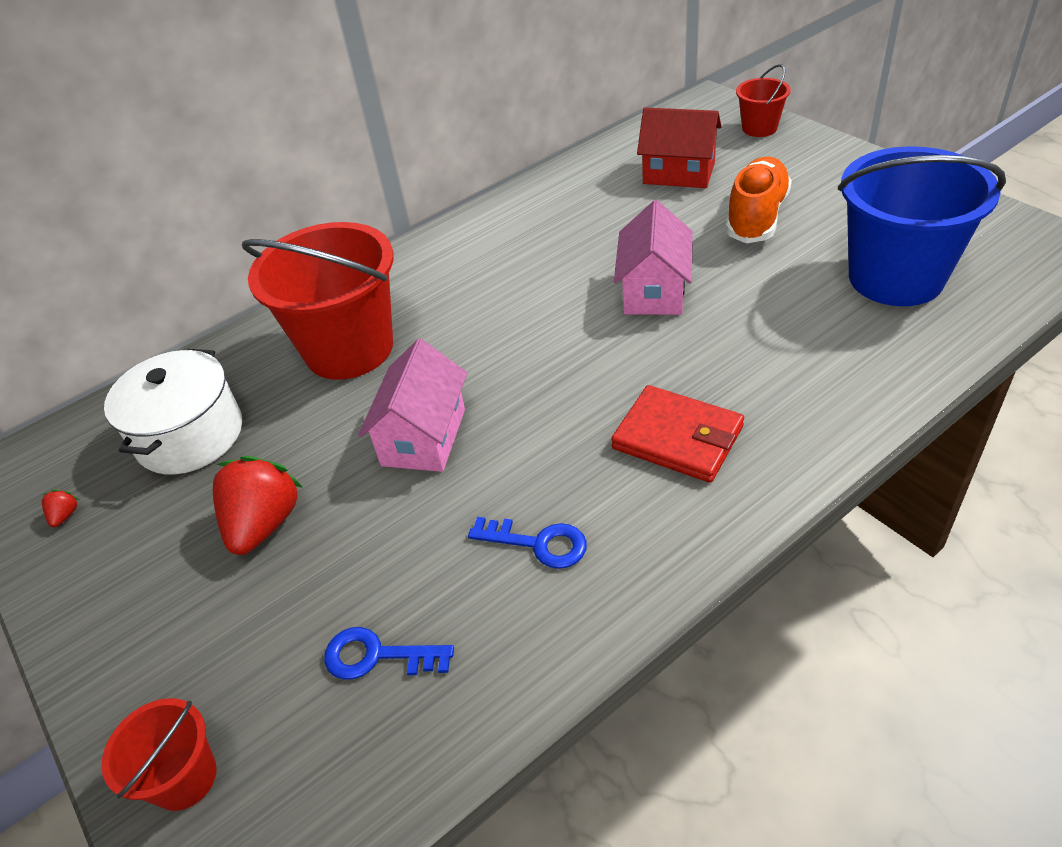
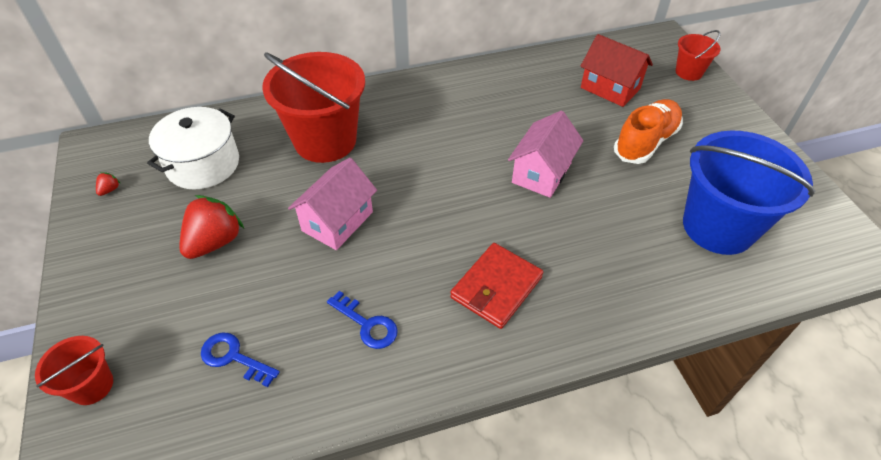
camera: 15 degrees right, 5 degrees up
(678, 438) = (496, 287): red wallet -> red wallet turned 75 degrees clockwise

